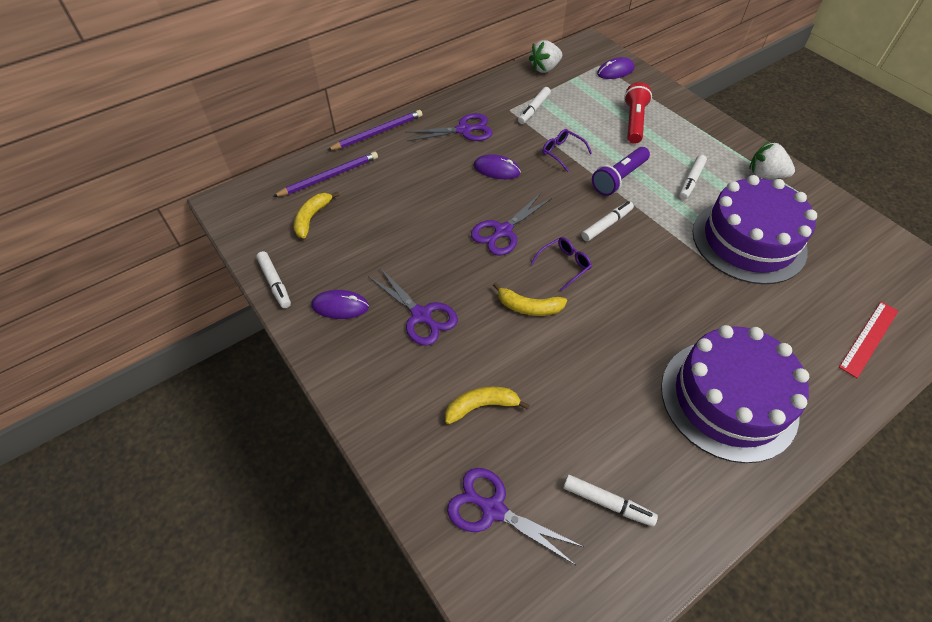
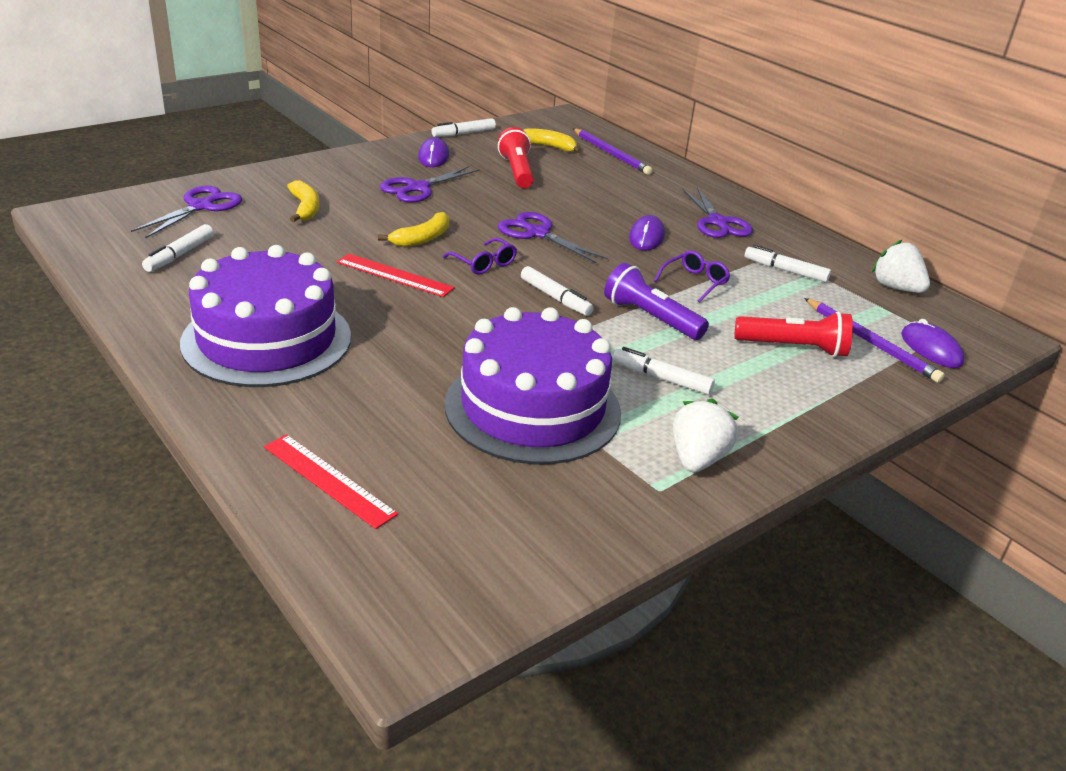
camera: 85 degrees right, 20 degrees down
(375, 242) = (517, 171): none -> red flashlight
(378, 132) = (693, 177): purple pencil -> purple pencil (871, 343)
(529, 307) = (422, 238): yellow banana -> yellow banana turned 150 degrees counterclockwise
(599, 322) = (394, 275): none -> red ruler

